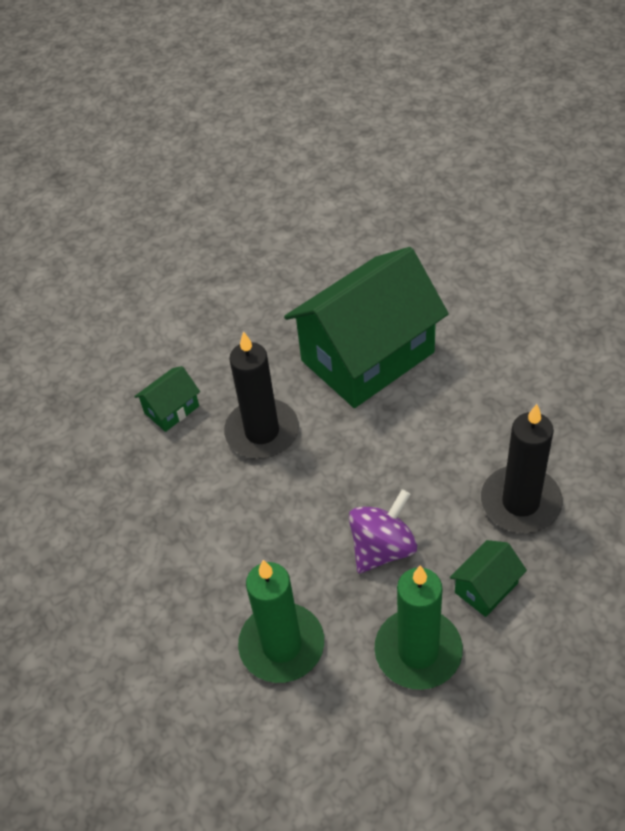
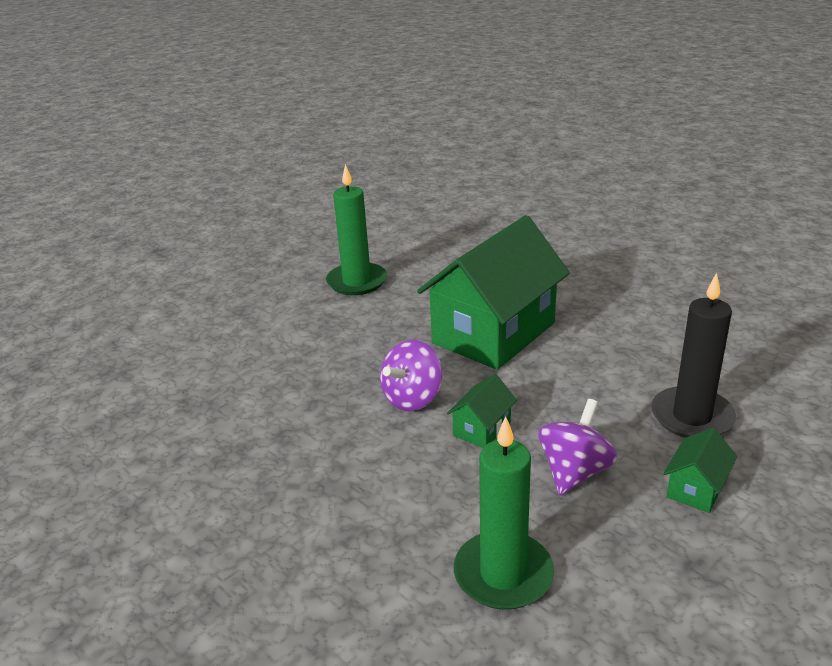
camera: 15 degrees left, 20 degrees down
(171, 409) = (314, 394): green house -> green house (482, 429)
(262, 432) = (412, 398): black candle -> purple spinning top
(418, 651) = (655, 555): green candle -> green candle (357, 282)

